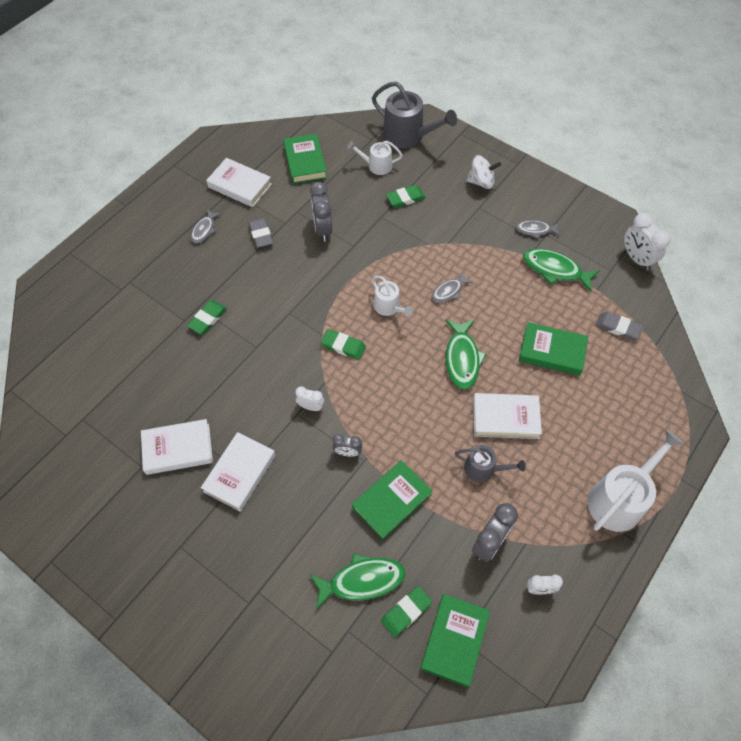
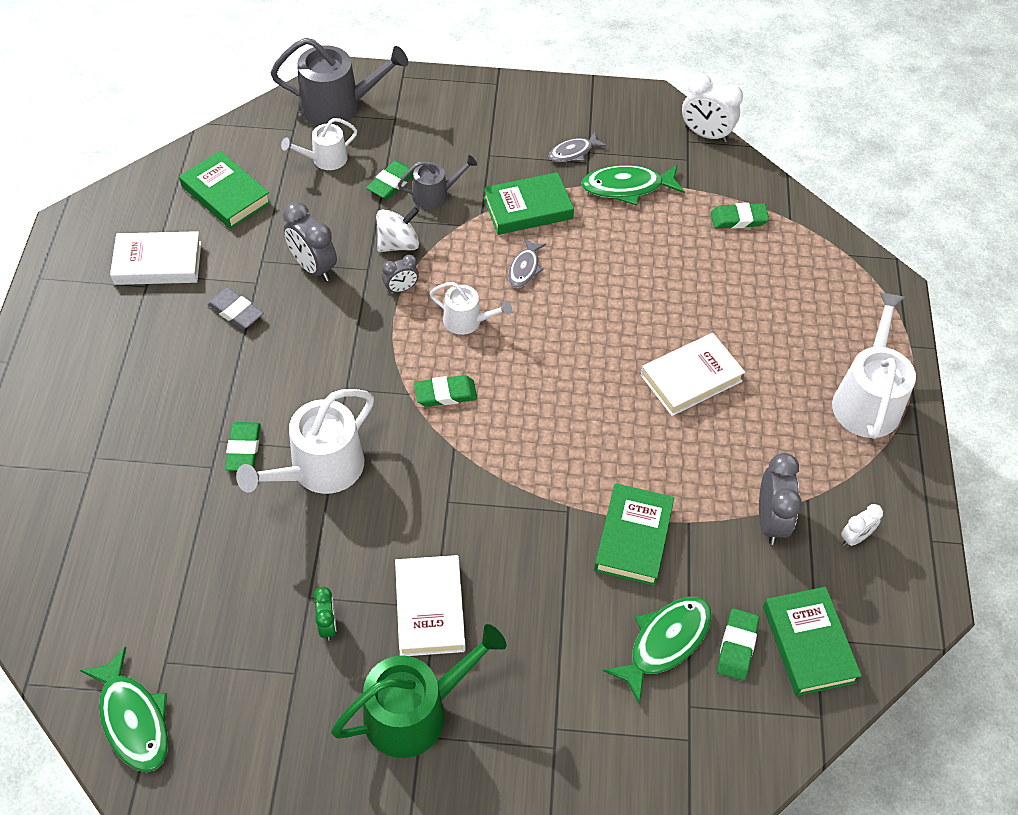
camera: 35 degrees left, 5 degrees down
(178, 449) = (327, 625): white book -> green clock
(187, 530) = (414, 712): none -> green watering can
(204, 230) = (151, 341): grey fish -> none
(240, 353) = (320, 469): none -> white watering can
(311, 407) = (459, 484): white clock -> none
(347, 452) = (542, 512): grey clock -> grey clock (401, 288)
(462, 358) = (595, 337): green fish -> green fish (133, 719)
(481, 182) = (470, 124): white spinning top -> white spinning top (398, 244)
(483, 469) = (707, 446): grey watering can -> grey watering can (435, 195)
(552, 351) = (688, 279): green book -> green book (528, 208)
(618, 327) = (738, 219): grey eraser -> green eraser

